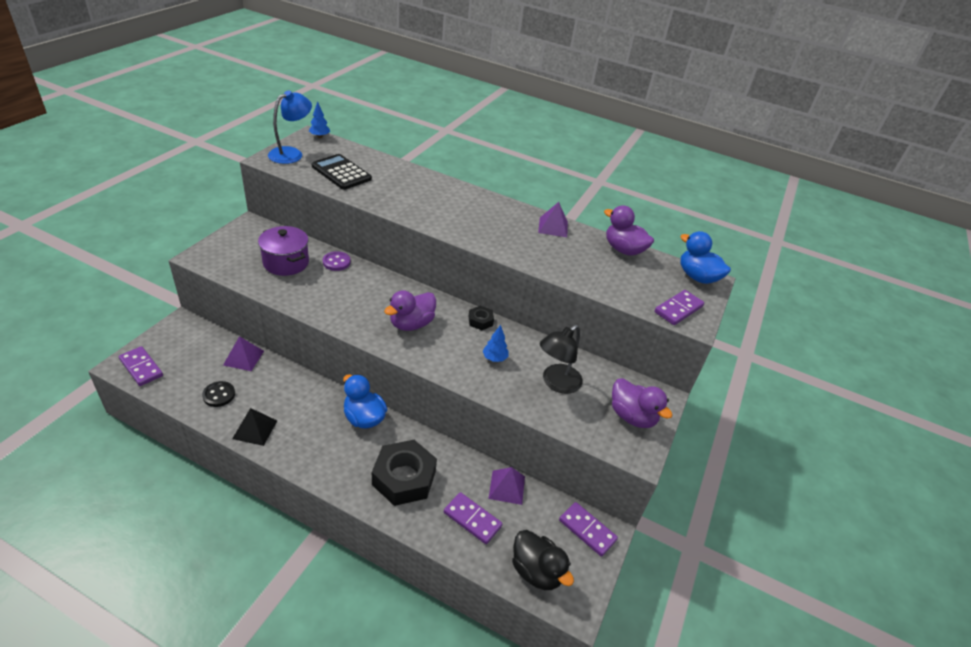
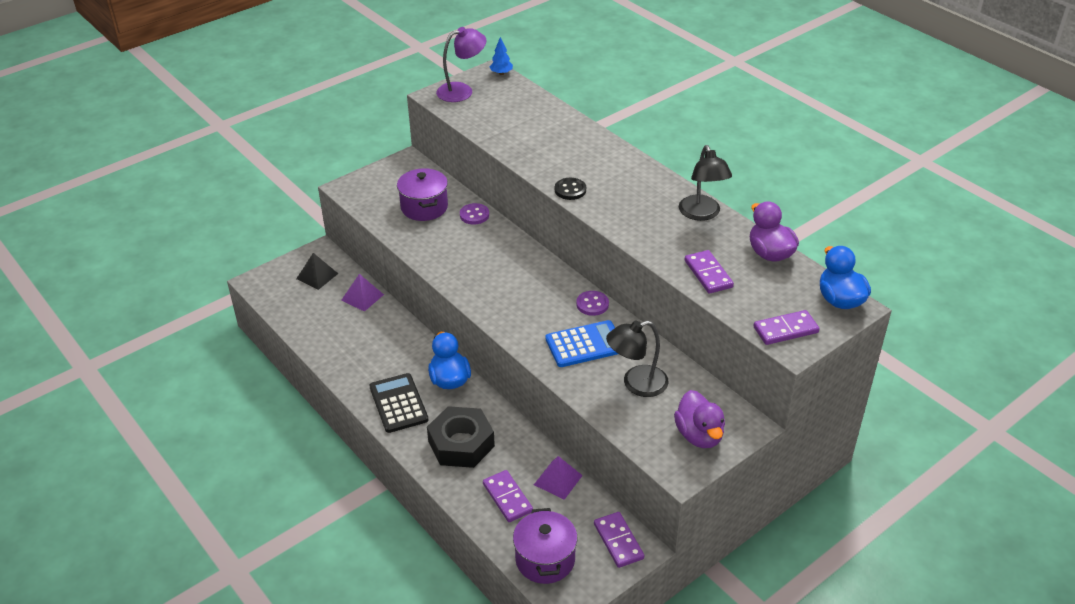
camera: 30 degrees right, 0 degrees up
(141, 367) = (270, 287): purple domino -> purple domino (708, 274)
(219, 395) = (327, 327): black button -> black button (570, 190)
(255, 429) = (345, 366): black pyramid -> black pyramid (317, 276)
(291, 153) = (462, 91): blue lamp -> purple lamp
(341, 172) = (502, 119): black calculator -> black calculator (398, 403)
(411, 324) = (518, 293): purple duck -> none
(480, 321) = (592, 304): black nut -> purple button
(494, 358) = (585, 345): blue tree -> blue calculator
(536, 571) = (545, 559): black duck -> purple pot
(553, 227) = (702, 214): purple pyramid -> black lamp

